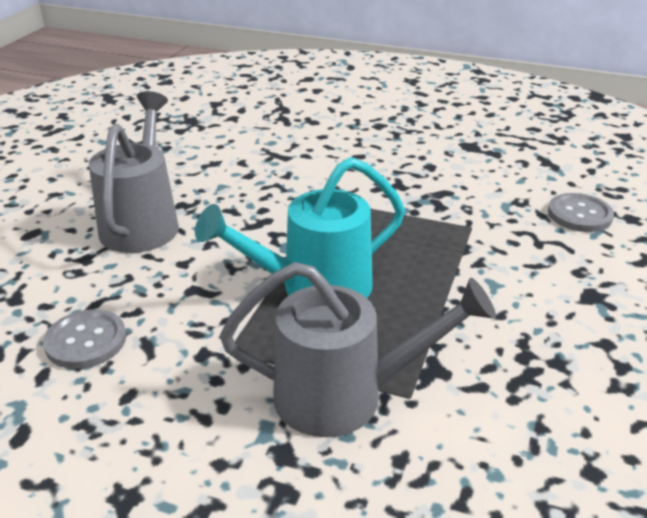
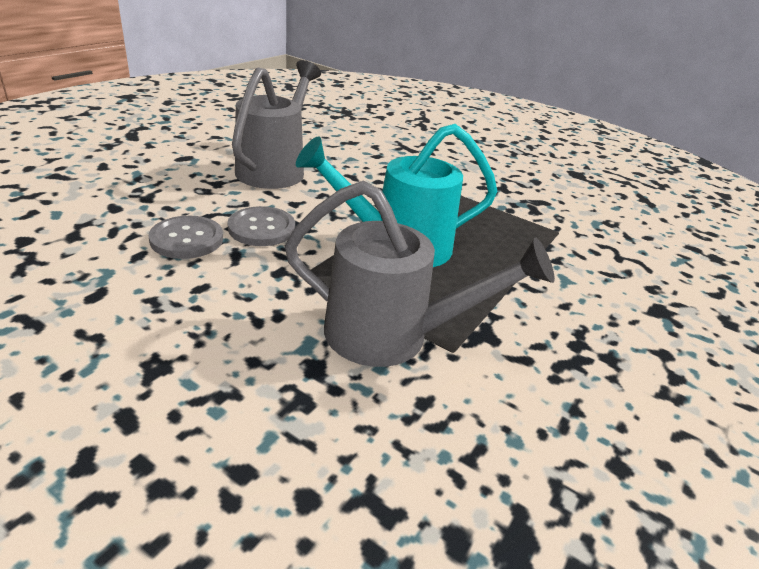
camera: 10 degrees right, 0 degrees up
(579, 214) = (665, 244): grey button -> grey button (262, 228)

